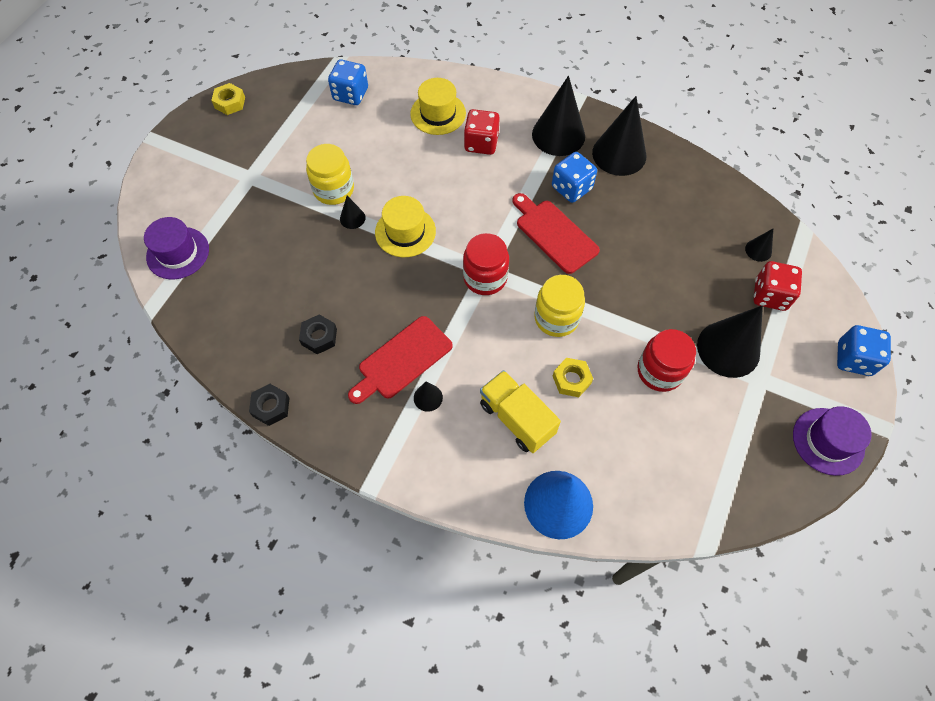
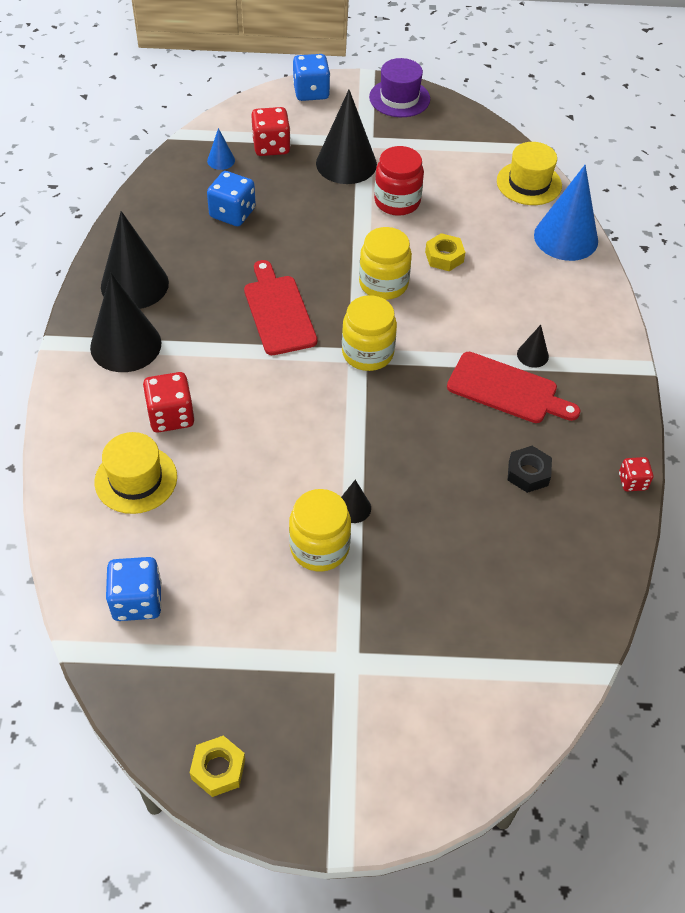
camera: 115 degrees left, 10 degrees down
(178, 253) = (513, 687): purple hat -> none
(271, 407) = (632, 482): black nut -> red dice
(405, 232) = (345, 446): yellow hat -> yellow hat (529, 183)
(485, 278) = (367, 353): red jar -> yellow jar
(516, 418) = (508, 284): yellow truck -> none
(554, 234) = (278, 312): red cutting board -> red cutting board turned 135 degrees clockwise
(571, 188) = (205, 313): blue dice -> blue dice (232, 213)
(758, 250) = (221, 160): black cone -> blue cone

